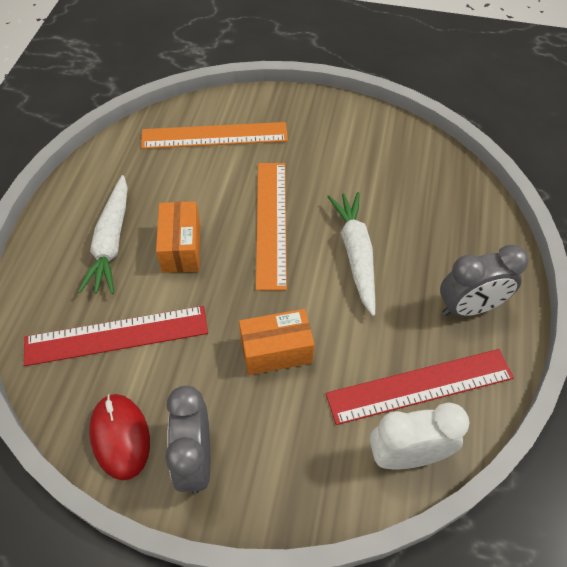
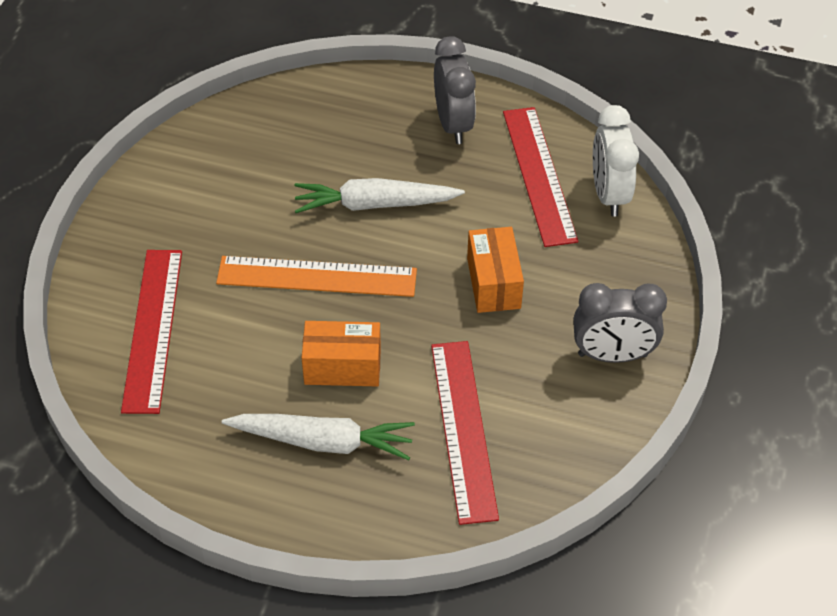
camera: 85 degrees left, 5 degrees down
(120, 437) = (588, 420): red mouse -> none
(214, 135) = (152, 329): orange ruler -> red ruler

